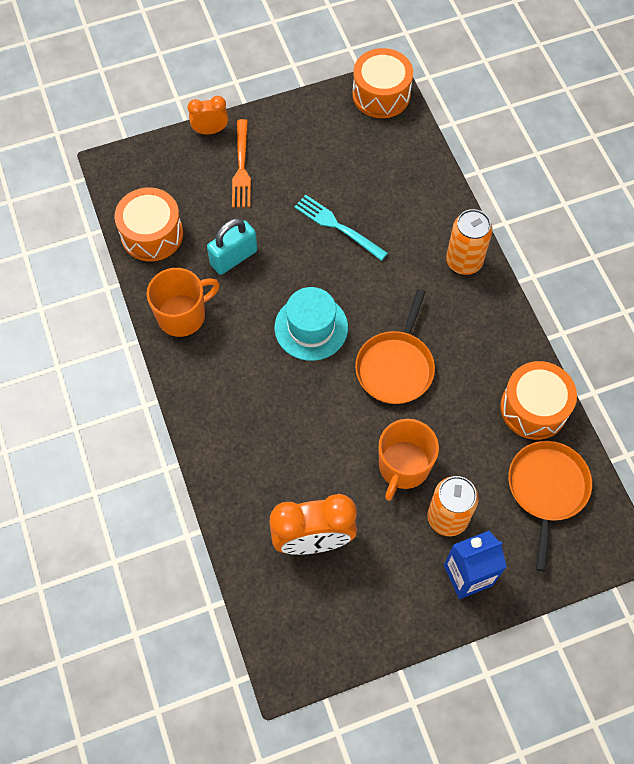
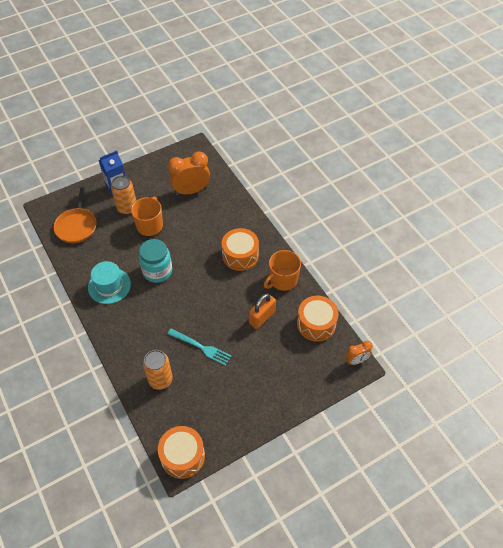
camera: 170 degrees right, 10 degrees down
(210, 131) = (301, 404): orange clock -> orange clock (356, 360)
(233, 257) = (262, 317): turquoise padlock -> orange padlock
(241, 168) = (272, 378): orange fork -> none
(311, 327) = (208, 284): turquoise hat -> turquoise hat (109, 286)
(396, 366) = (157, 271): orange pan -> turquoise jar
(464, 261) = (119, 337): orange can -> orange can (160, 380)
(534, 408) = (81, 261): orange drum -> orange drum (240, 255)

